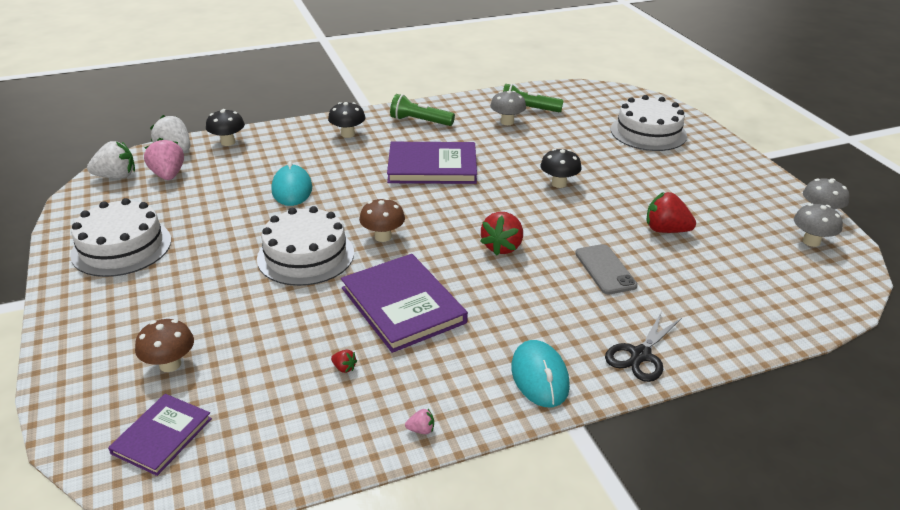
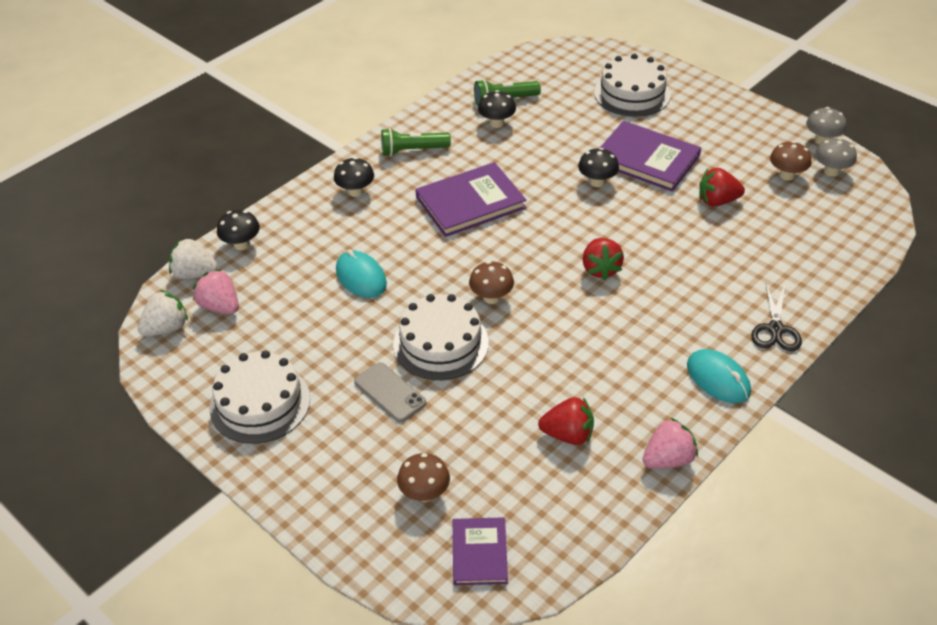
camera: 25 degrees left, 10 degrees up
(344, 368) = (568, 434): red strawberry -> red strawberry, size x2.26
(402, 305) = (565, 359): purple book -> purple book (646, 159)
(421, 430) = (668, 459): pink strawberry -> pink strawberry, size x2.26
(507, 122) = (497, 123): grey mushroom -> black mushroom
(605, 269) = (697, 260): grey phone -> grey phone (390, 392)
(757, 231) = (786, 175): none -> brown mushroom

